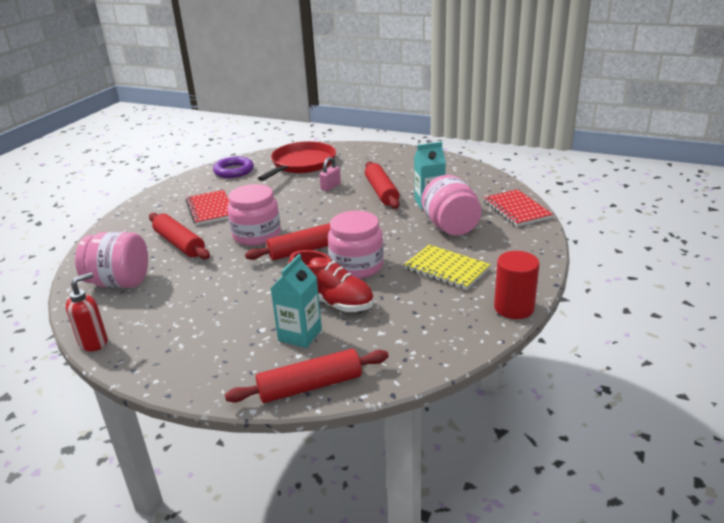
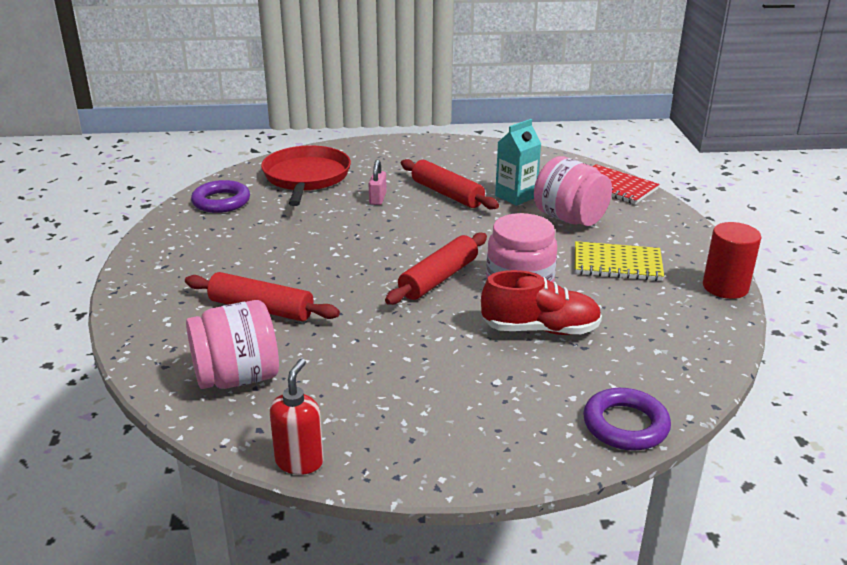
camera: 30 degrees left, 0 degrees up
(210, 209) = (250, 256): red notebook -> none
(256, 235) = (354, 275): pink jar -> none
(300, 335) = (548, 375): turquoise carton -> none
(310, 386) = (625, 425): red rolling pin -> purple ring

